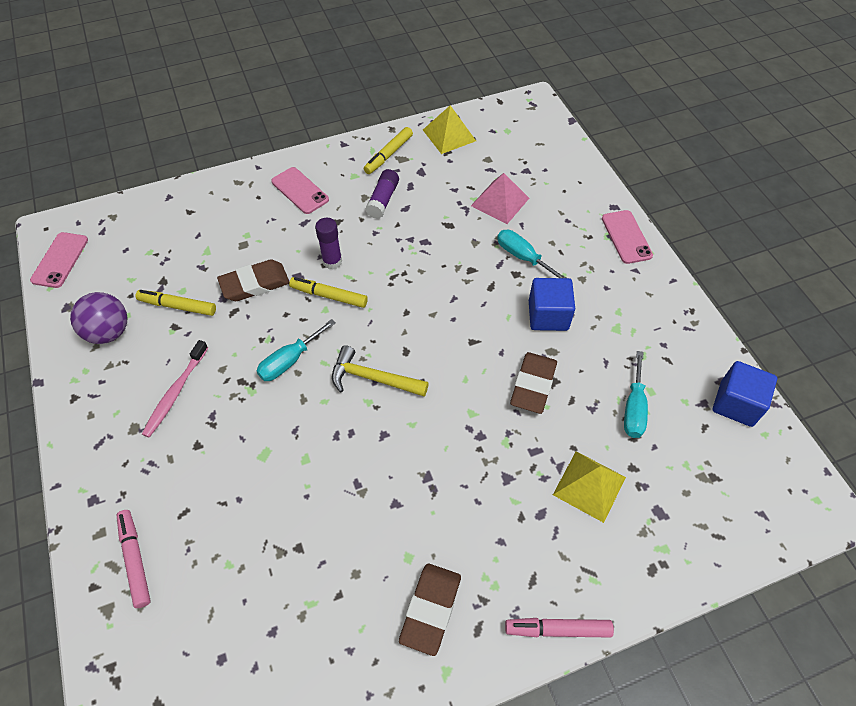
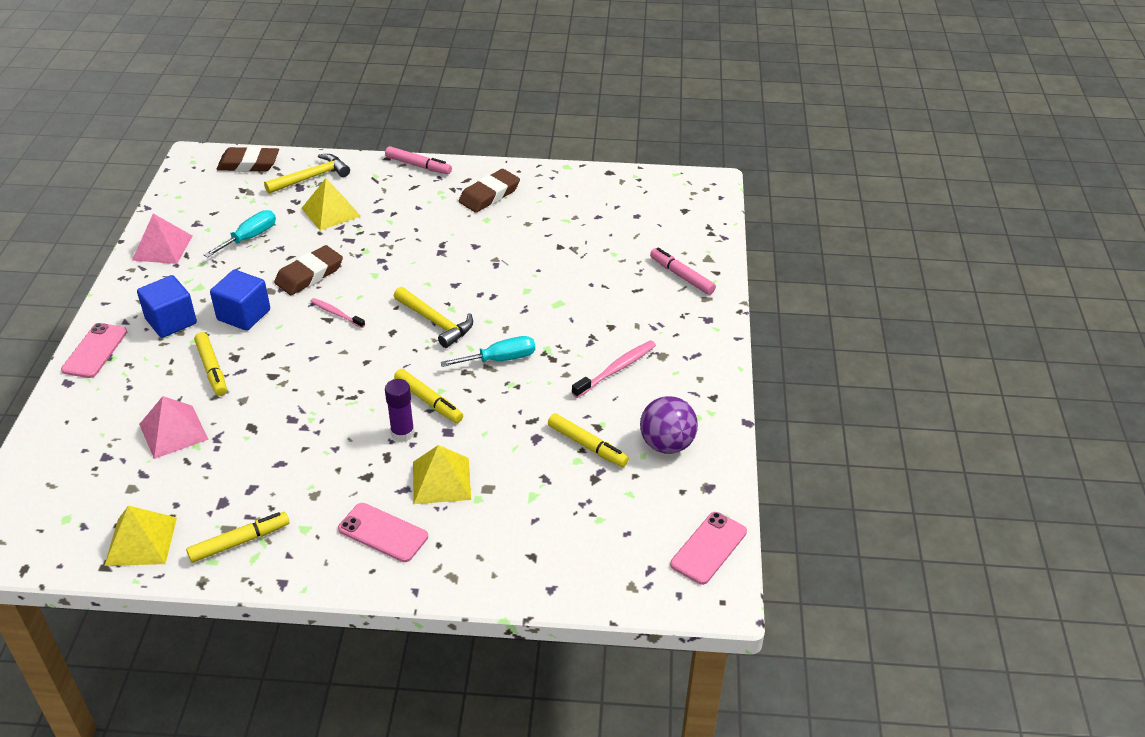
camera: 155 degrees left, 15 degrees down
(135, 560) = (681, 276): pink marker -> pink marker turned 135 degrees clockwise
(255, 284) = (496, 439): brown eraser -> brown eraser (248, 164)
(280, 238) = (441, 480): none -> yellow pyramid
(300, 191) = (383, 533): pink phone -> pink phone turned 45 degrees counterclockwise
(383, 200) = (296, 483): purple glue stick -> none
(470, 350) = (336, 313): none -> pink toothbrush
(523, 257) = (212, 369): turquoise screwdriver -> yellow marker
(662, 537) = (311, 177): none -> yellow hammer
(698, 358) = (162, 248): none -> pink pyramid
(736, 404) = (173, 216): blue cube -> blue cube (171, 321)

